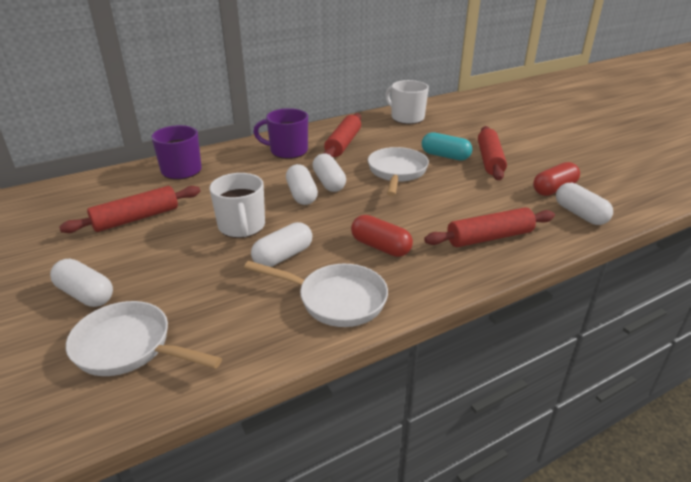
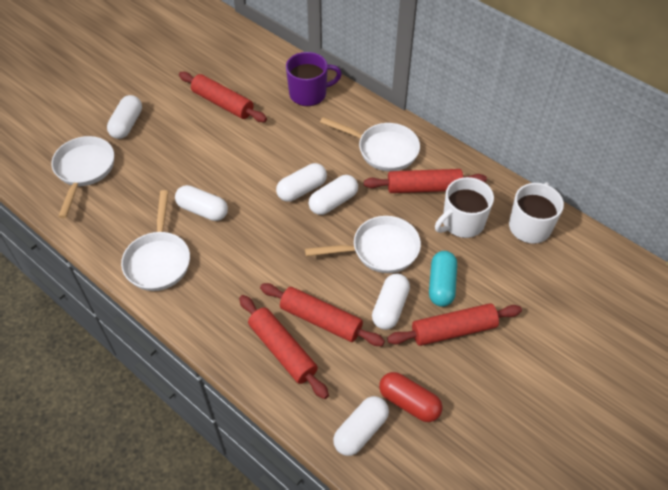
camera: 70 degrees right, 20 degrees up
(242, 227) = (234, 169): white mug -> white mug (462, 223)
(287, 151) = (383, 150): purple mug -> white pan
(380, 247) = (237, 270): red capsule -> none
(459, 179) = (390, 308): none -> white capsule
(461, 212) = (321, 320): none -> red rolling pin

